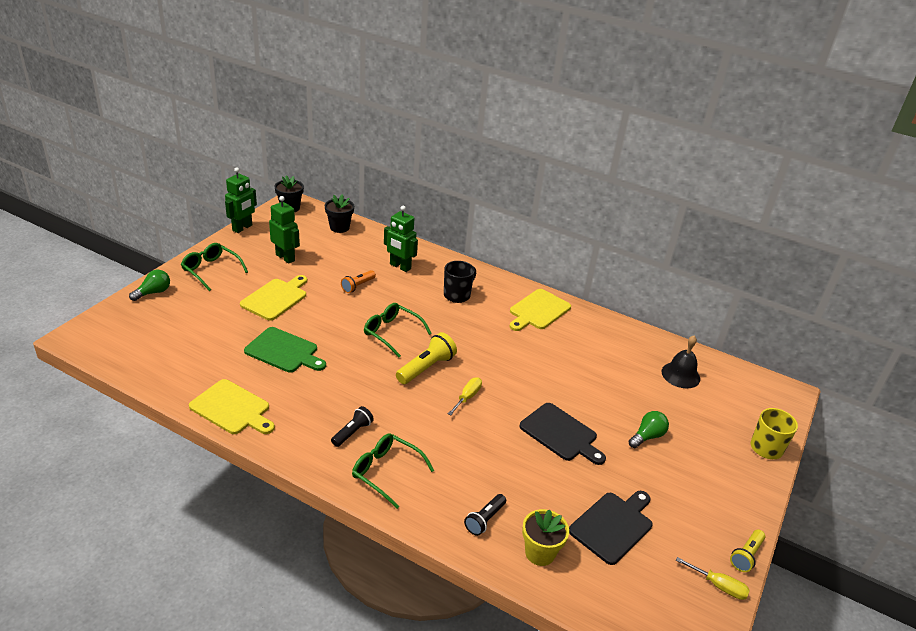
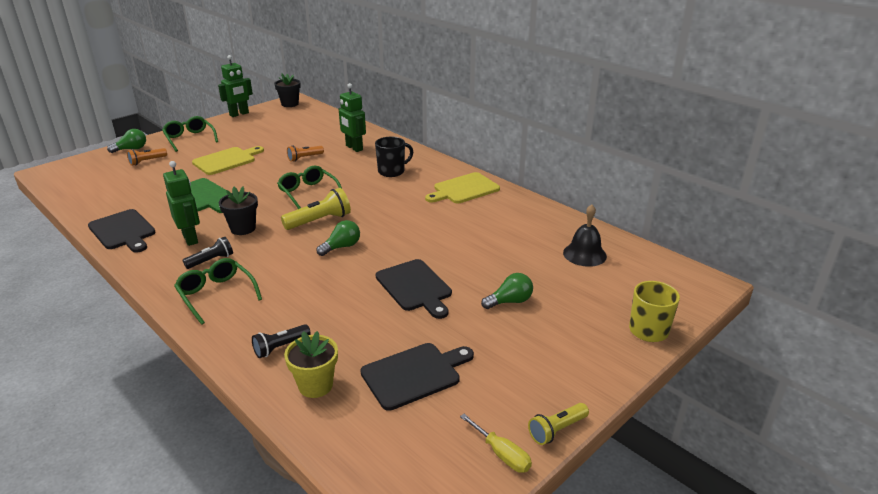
camera: 20 degrees right, 5 degrees down
(186, 309) = (147, 161): none -> orange flashlight
(232, 408) = (123, 231): yellow cutting board -> black cutting board
(285, 257) = (258, 135): green robot -> green robot (190, 238)
(339, 227) = (321, 119): black flower pot -> black flower pot (243, 228)
(467, 397) = (341, 247): yellow screwdriver -> green light bulb

